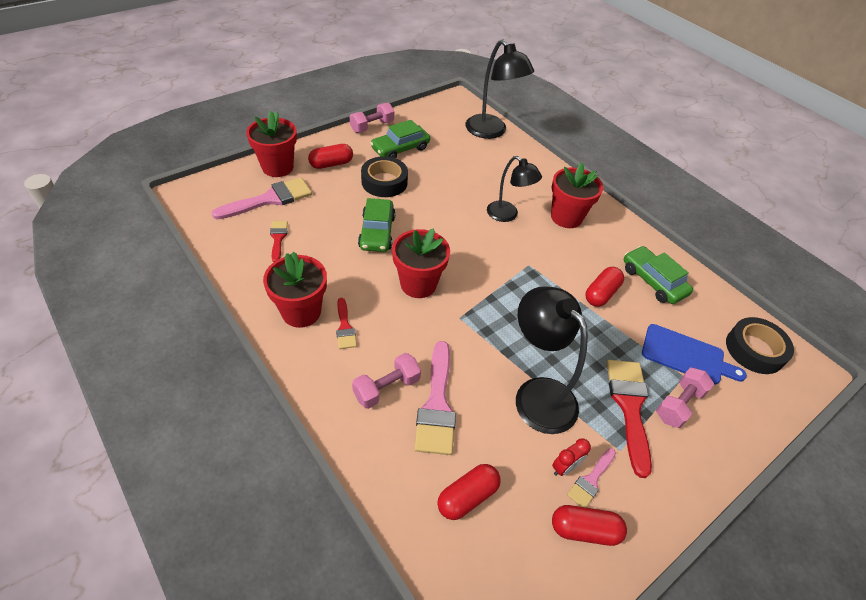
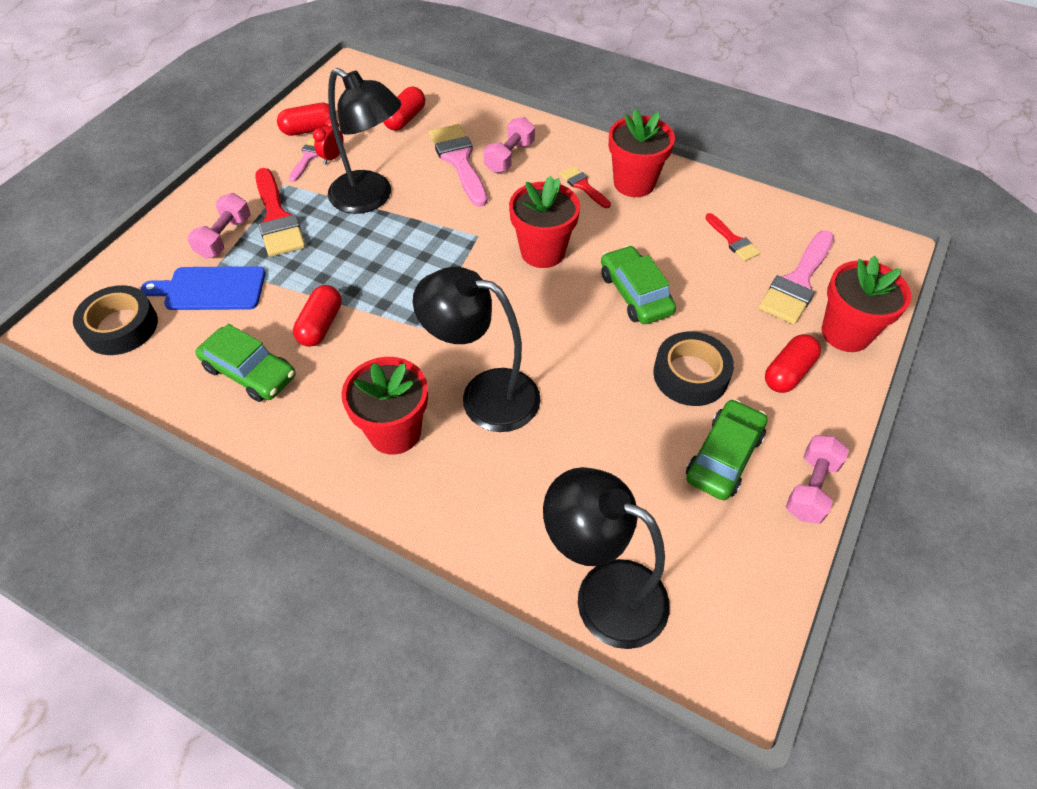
camera: 160 degrees right, 5 degrees up
(507, 215) = (484, 395): black lamp -> black lamp, size x1.53

